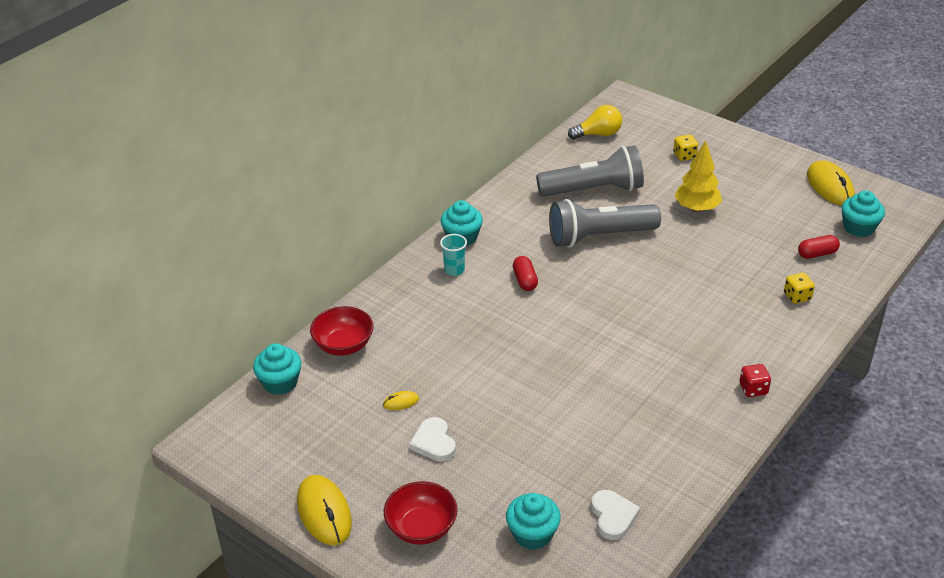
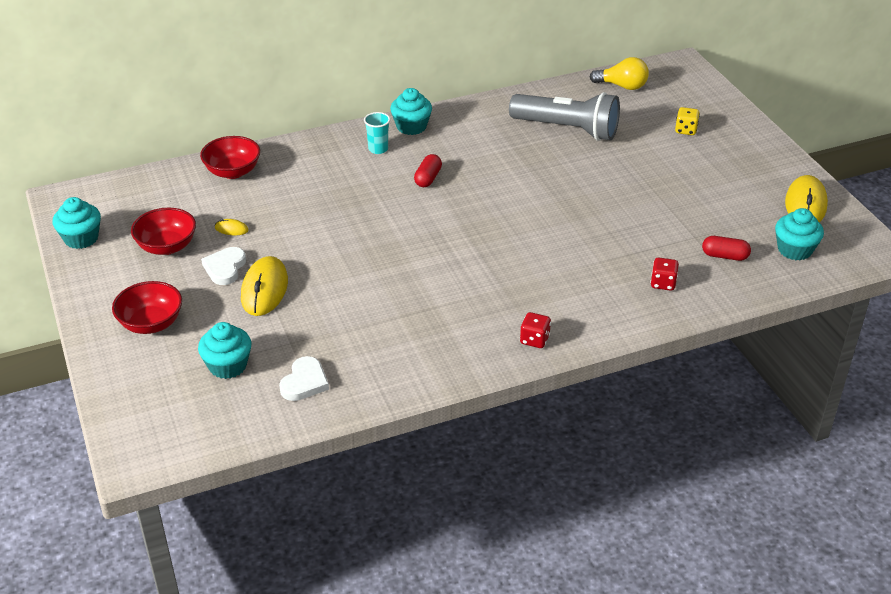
camera: 30 degrees right, 0 degrees up
(280, 382) = (159, 180): turquoise cupcake -> turquoise cupcake (81, 238)
(324, 512) = (95, 282): yellow mouse -> yellow mouse (264, 289)
(357, 446) = (167, 246): none -> red bowl
(599, 237) = (531, 168): grey flashlight -> none
(696, 208) = (648, 177): yellow tree -> none
(797, 296) = (663, 283): yellow dice -> red dice

